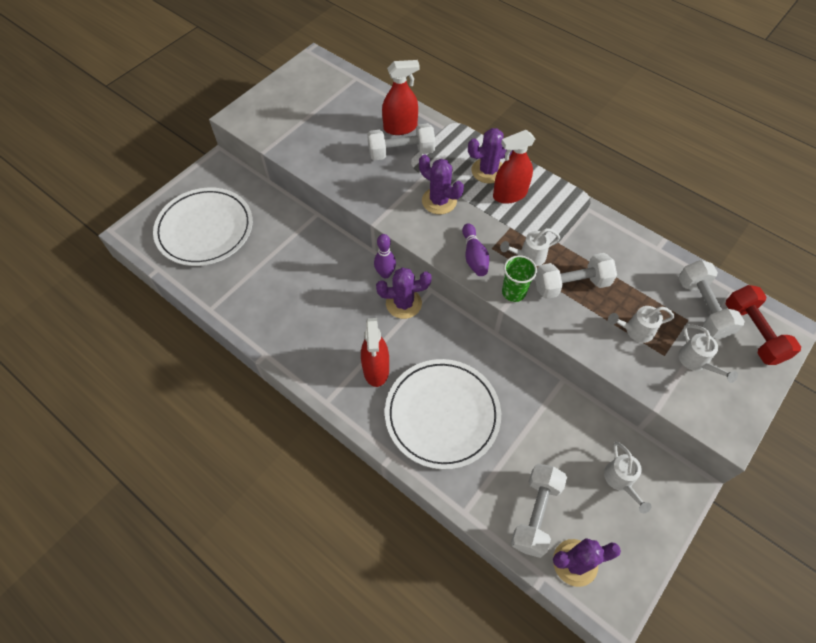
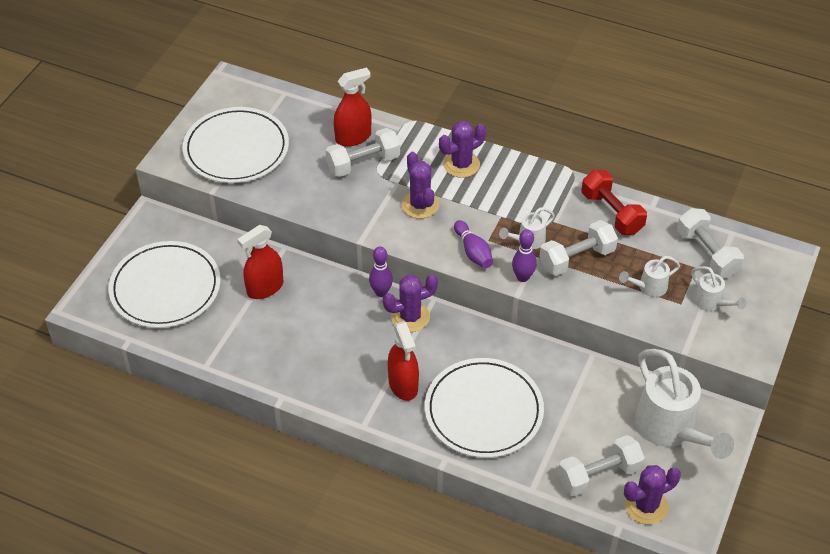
camera: 15 degrees left, 10 degrees down
(297, 119) = (236, 149): none -> white plate
(439, 201) = (420, 205): purple cactus -> purple cactus turned 45 degrees clockwise
(510, 194) = (491, 184): red spray bottle -> red spray bottle (265, 288)
(513, 292) = (523, 277): green cup -> purple bowling pin
(535, 514) = (599, 475): white dumbbell -> white dumbbell turned 60 degrees clockwise
(620, 480) = (670, 429): white watering can -> white watering can, size x2.06
(753, 333) = (758, 266): red dumbbell -> red dumbbell (612, 213)

